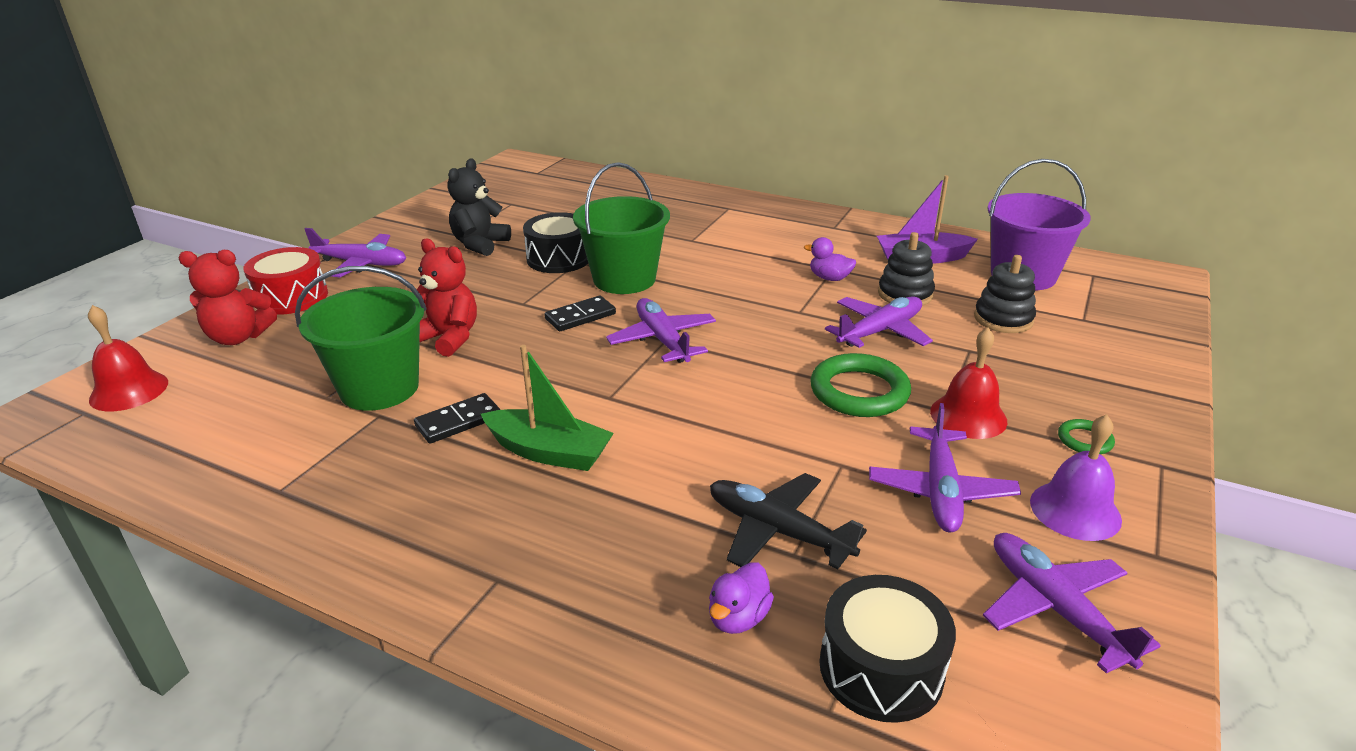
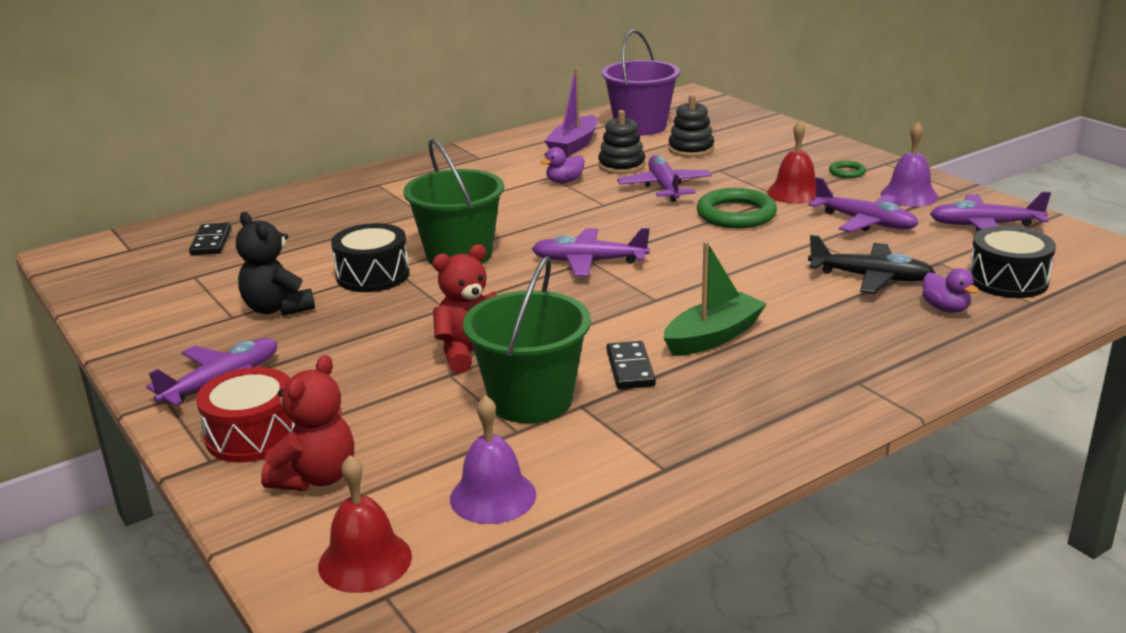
camera: 60 degrees left, 5 degrees down
(221, 416) = (493, 496): none -> purple bell
(580, 316) = (506, 286): black domino -> black domino (211, 242)
(778, 531) = (870, 278): black plane -> black plane turned 135 degrees counterclockwise

